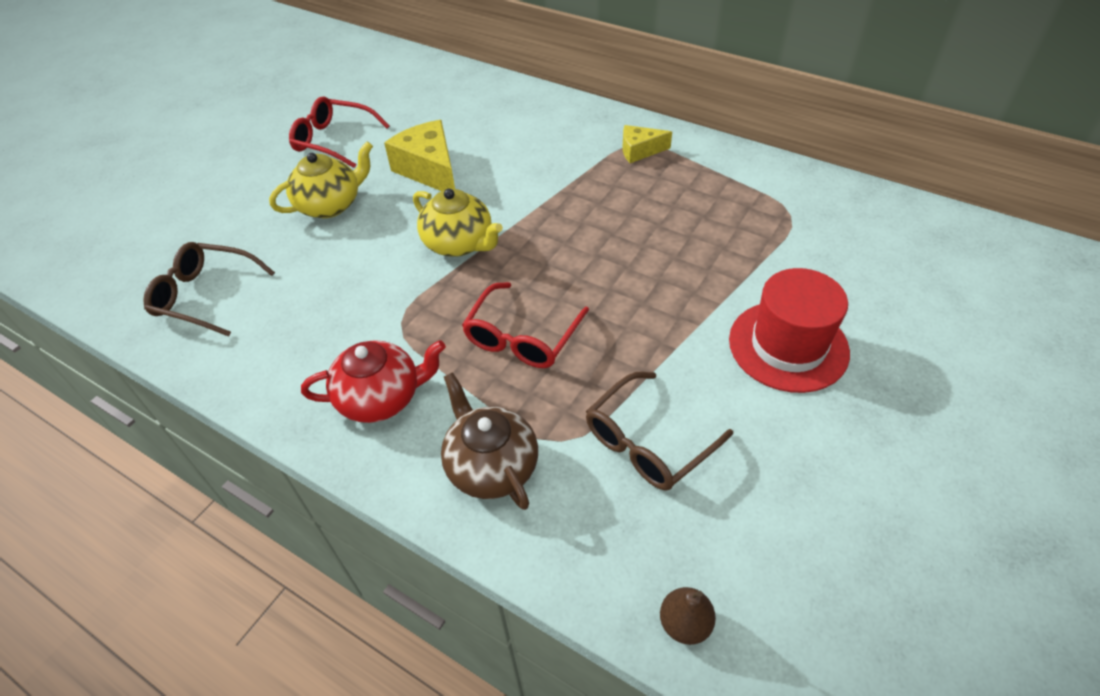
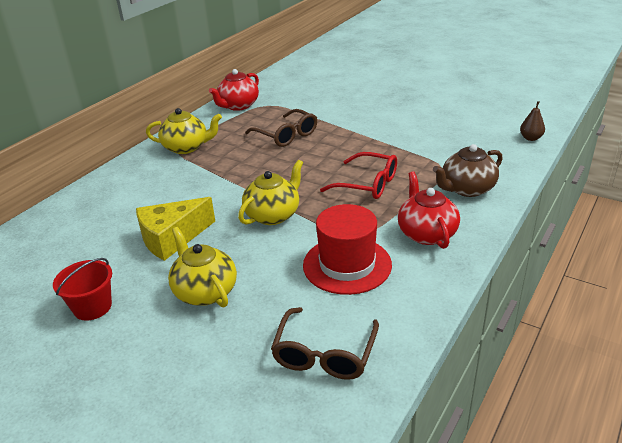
camera: 90 degrees left, 15 degrees down
(333, 140) = (92, 307): red glasses -> red bucket
(639, 151) = (186, 147): yellow cheese -> yellow teapot
(648, 442) = (438, 145): brown glasses -> brown glasses (286, 135)
(782, 183) = (238, 106): none -> red teapot
(788, 346) = (368, 111): red hat -> red hat (347, 265)

